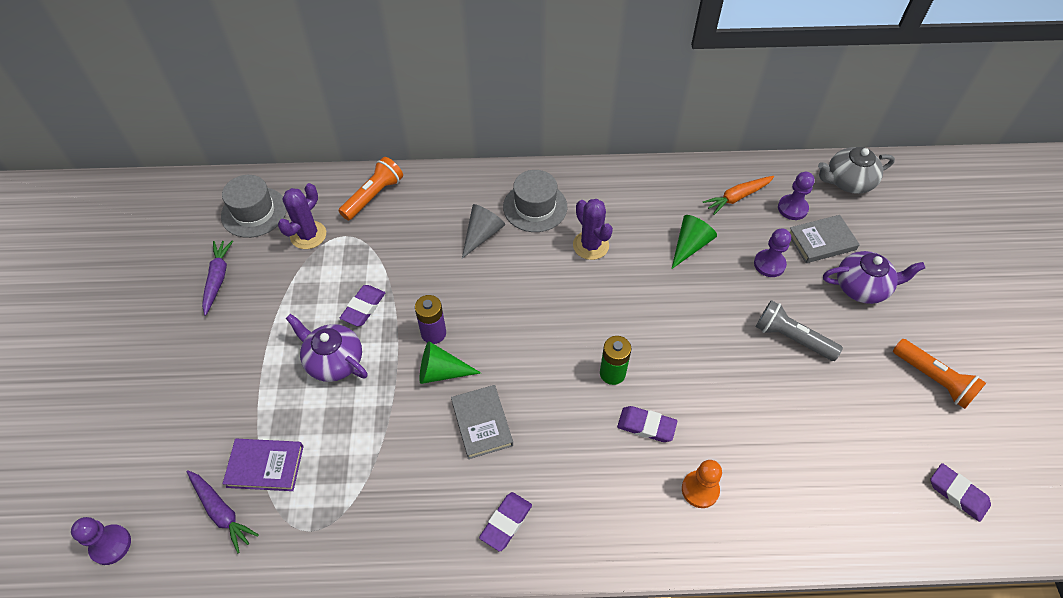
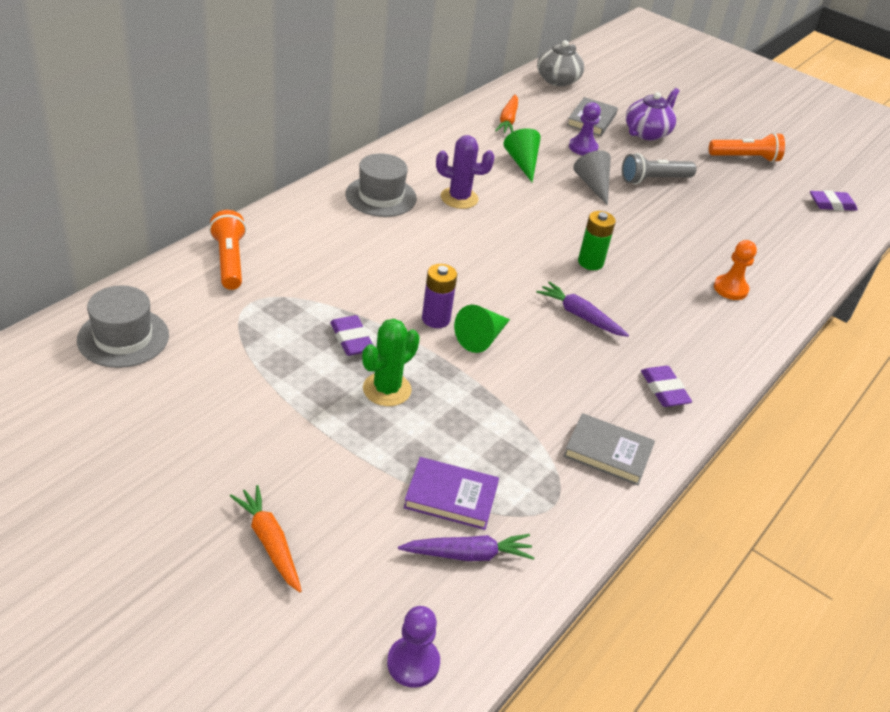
camera: 55 degrees left, 15 degrees down
(150, 405) = (270, 542): none -> orange carrot
(218, 279) = (173, 408): purple carrot -> purple carrot (580, 316)
(265, 466) = (451, 497): purple book -> purple book turned 60 degrees clockwise
(308, 235) = (213, 322): purple cactus -> none
(334, 360) = (387, 389): purple teapot -> green cactus
(482, 234) = (368, 236): grey cone -> grey cone (593, 185)
(482, 423) = (559, 348): grey book -> grey book (608, 452)
(646, 426) = (654, 277): purple eraser -> none
(792, 208) = (549, 110): purple pawn -> none

